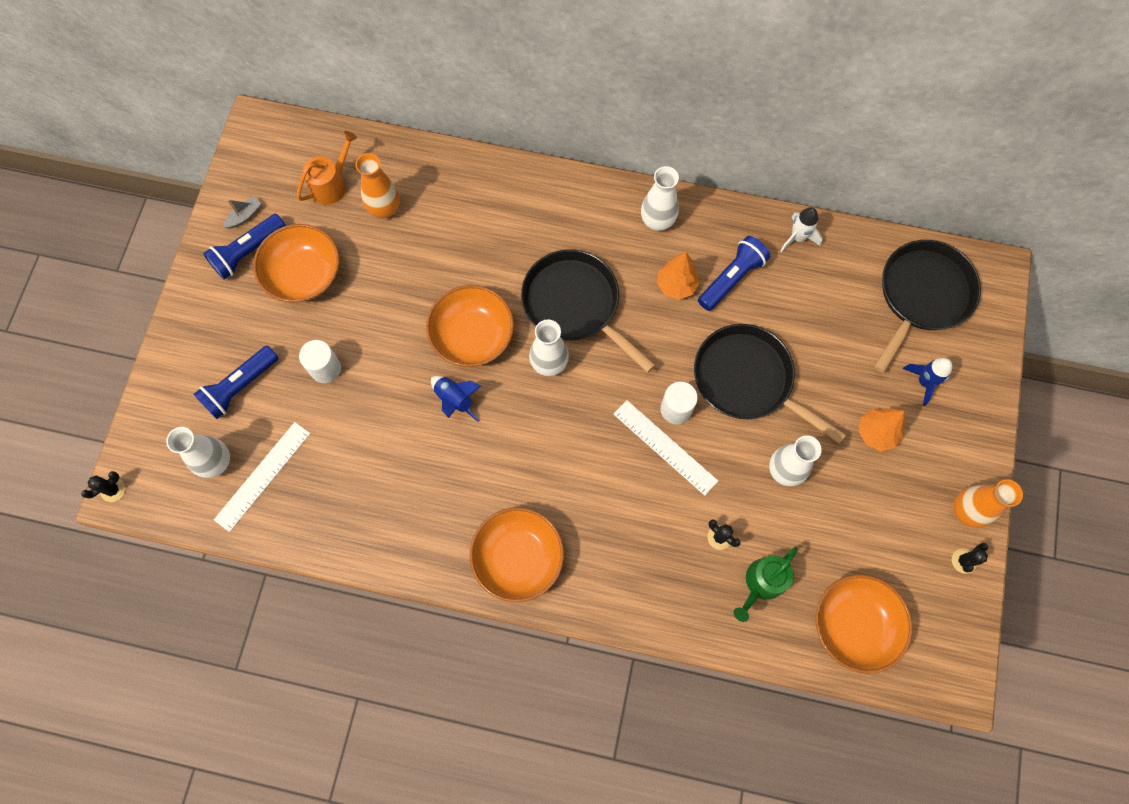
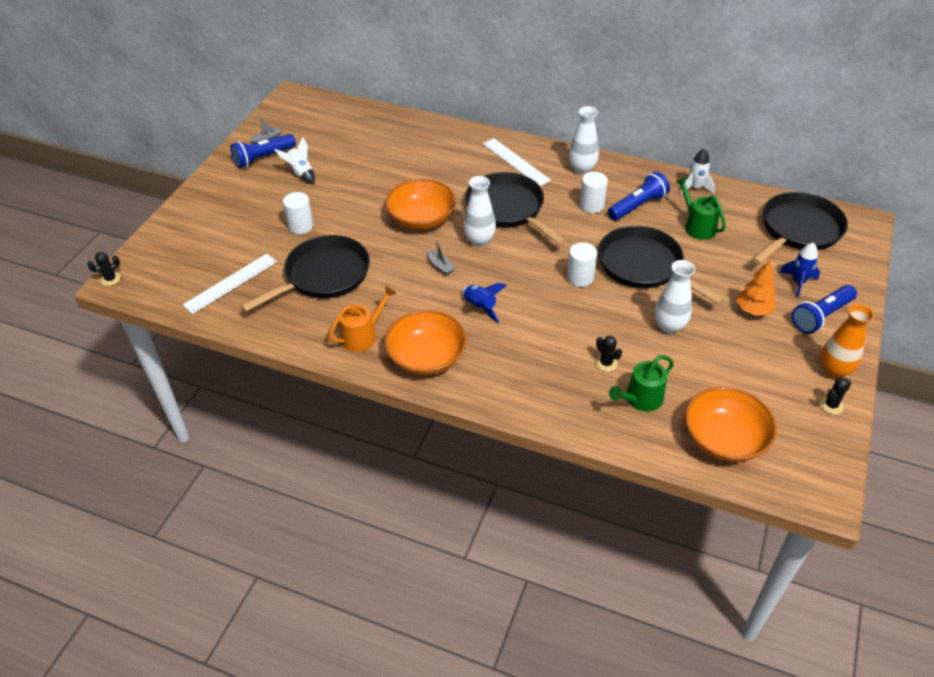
camera: 10 degrees right, 25 degrees down
(216, 462) = (197, 271): white vase -> none
(240, 386) = (231, 230): blue flashlight -> blue flashlight (821, 316)
(304, 274) = (301, 173): orange bowl -> white rocket
(331, 185) = (336, 129): orange watering can -> orange watering can (362, 336)
(372, 448) = (323, 276): none -> black pan
(385, 209) = (372, 144): orange vase -> none
(455, 400) = (398, 254): blue rocket -> blue rocket (480, 307)
(509, 413) = (440, 266): none -> grey boat
(665, 447) = (567, 300): white ruler -> white ruler (516, 162)
(676, 285) = (591, 205): orange tree -> white cylinder
(805, 304) = (697, 226): none -> green watering can

